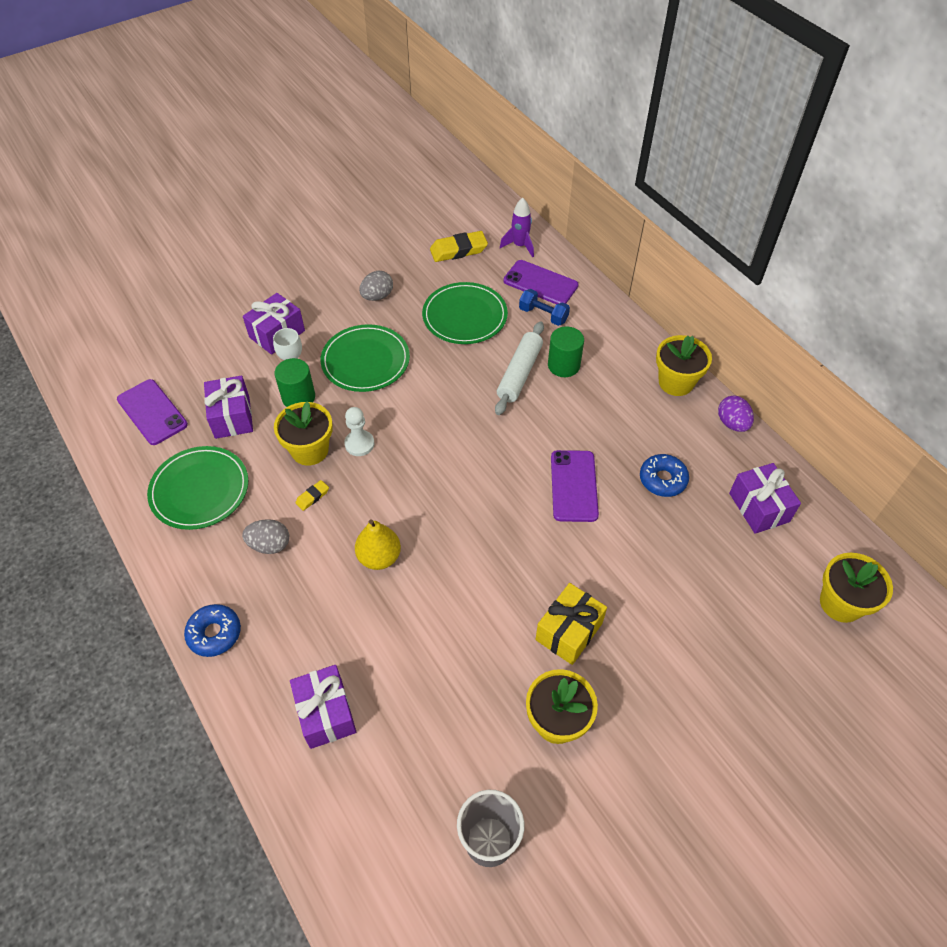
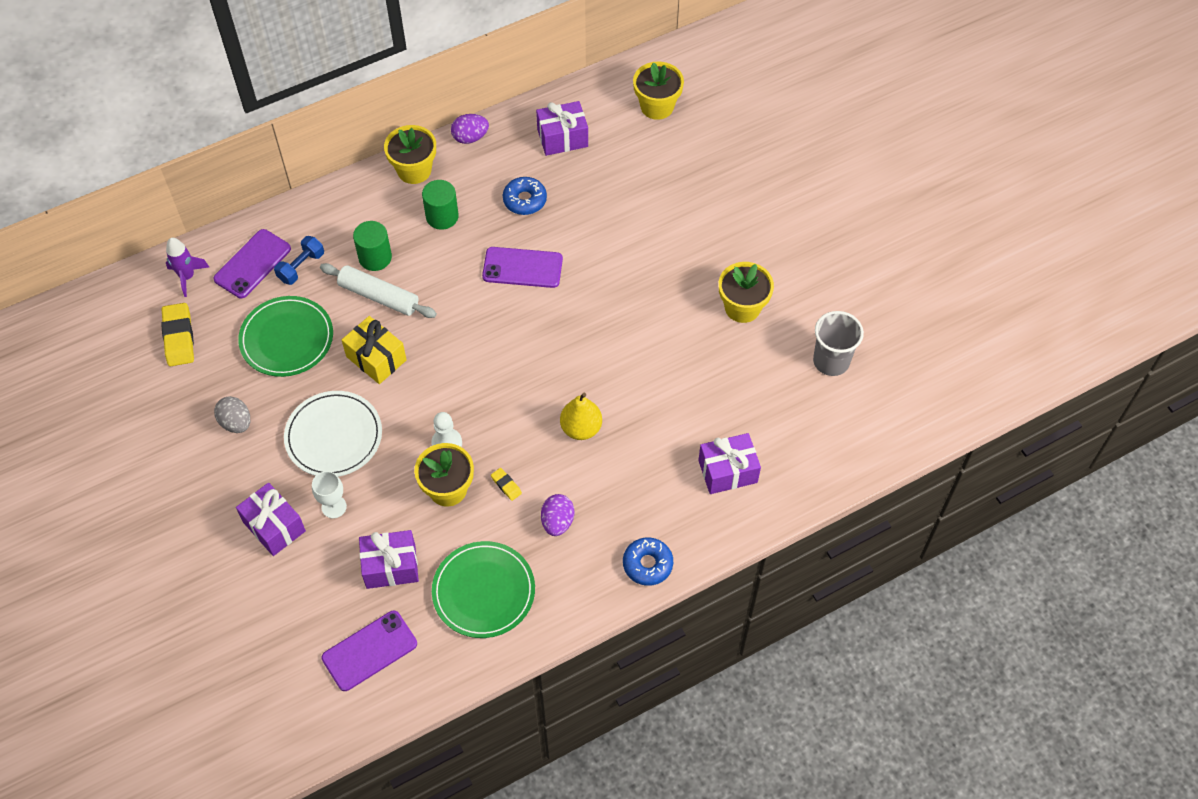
camera: 85 degrees left, 5 degrees up
(270, 545) = (557, 522): grey egg -> purple egg
(298, 397) = (374, 501): green cylinder -> green cylinder (442, 216)
(365, 361) = (334, 436): green plate -> white plate
(569, 631) = (667, 290): yellow gift -> yellow gift (376, 358)

